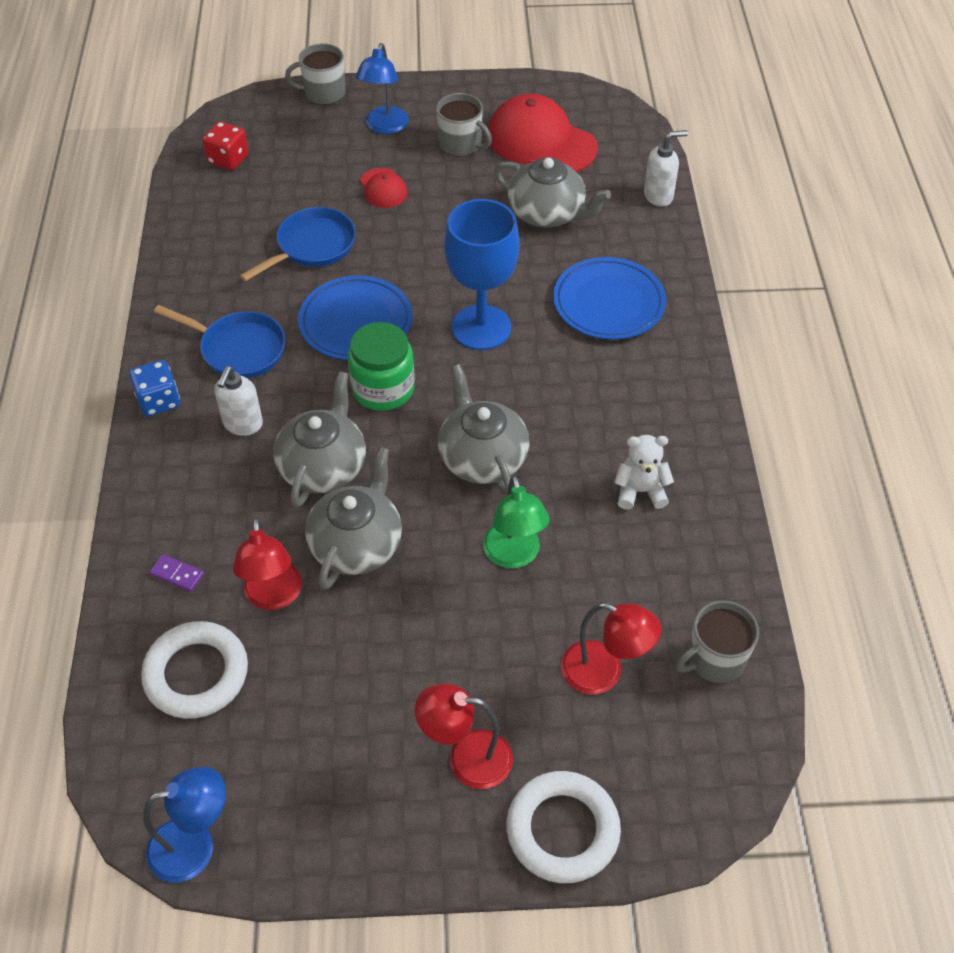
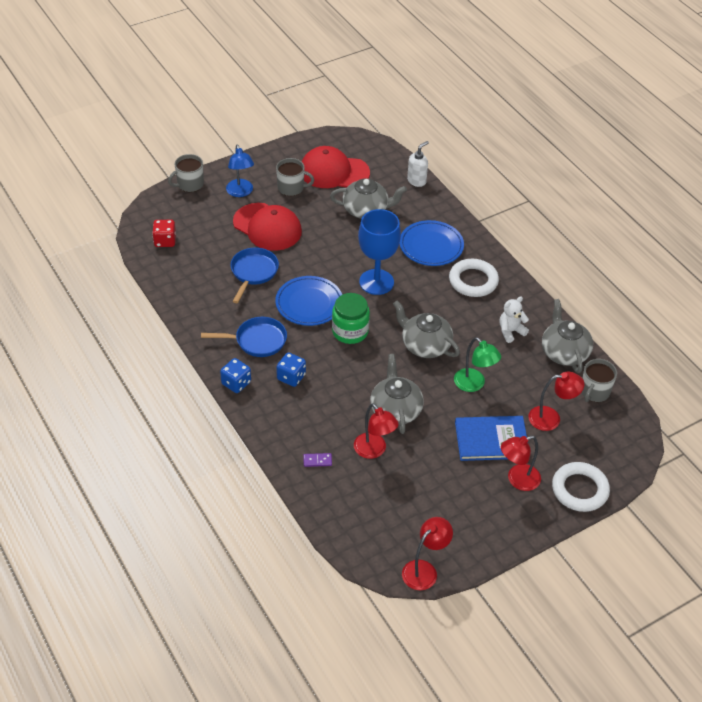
camera: 30 degrees left, 5 degrees down
(195, 845) = (424, 570): blue lamp -> red lamp
(196, 674) = (365, 500): white ring -> white ring (473, 281)
(242, 424) = (291, 377): white soap dispenser -> blue dice
(323, 466) = (349, 381): grey teapot -> grey teapot (564, 352)
(383, 188) = (267, 227): red cap -> red cap, size x2.04
(473, 665) = (491, 440): none -> blue book

